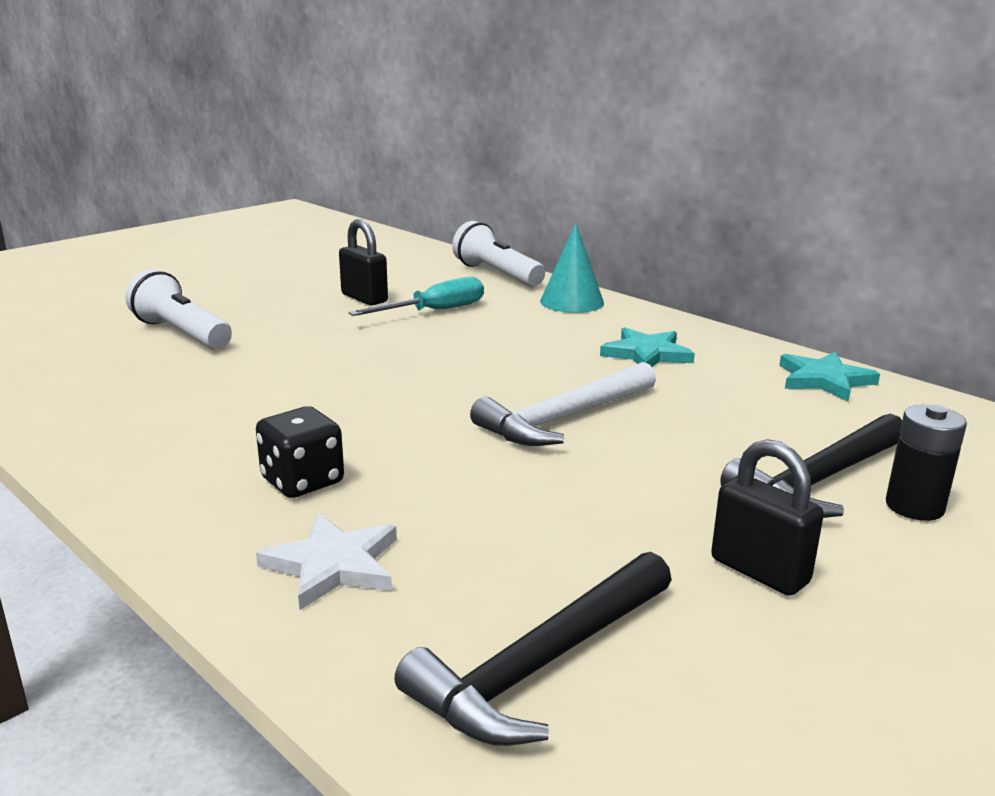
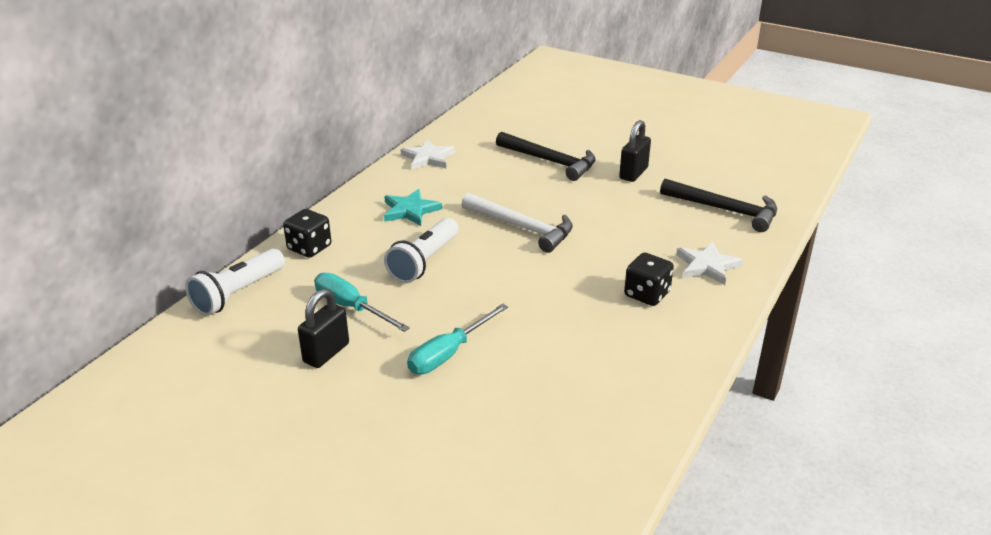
camera: 105 degrees left, 10 degrees up
(181, 333) = (455, 433): white flashlight -> white flashlight (424, 262)
(306, 343) = (448, 353): none -> turquoise screwdriver
(572, 302) = (309, 248): turquoise cone -> black dice
(824, 380) = (428, 158): turquoise star -> white star
(914, 506) = (559, 143): black battery -> none

